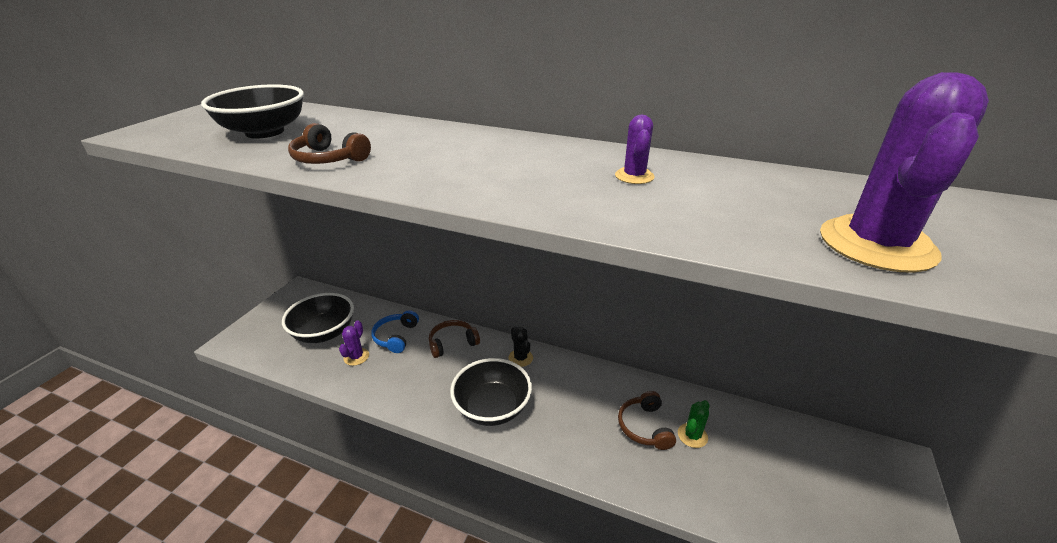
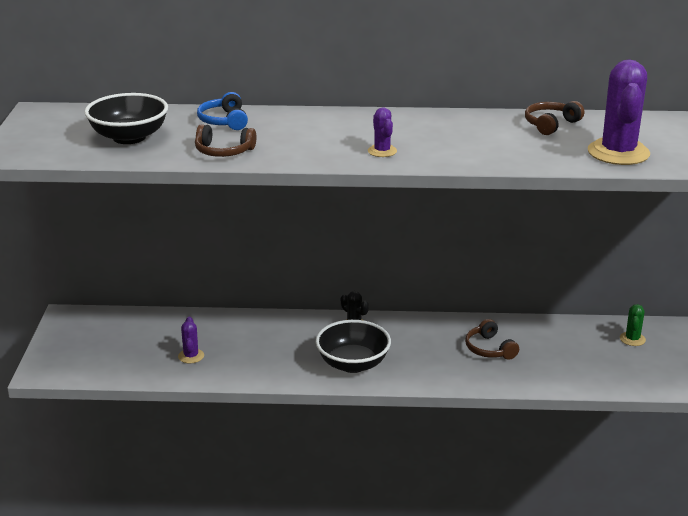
camera: 20 degrees left, 5 degrees down
(324, 333) = (137, 345): black bowl -> none
(396, 337) = (217, 333): blue headphones -> blue headphones (224, 121)
(452, 343) = (279, 327): brown headphones -> brown headphones (550, 124)
(634, 176) = (461, 132): purple cactus -> purple cactus (382, 151)
(692, 435) = (529, 346): green cactus -> green cactus (632, 339)

